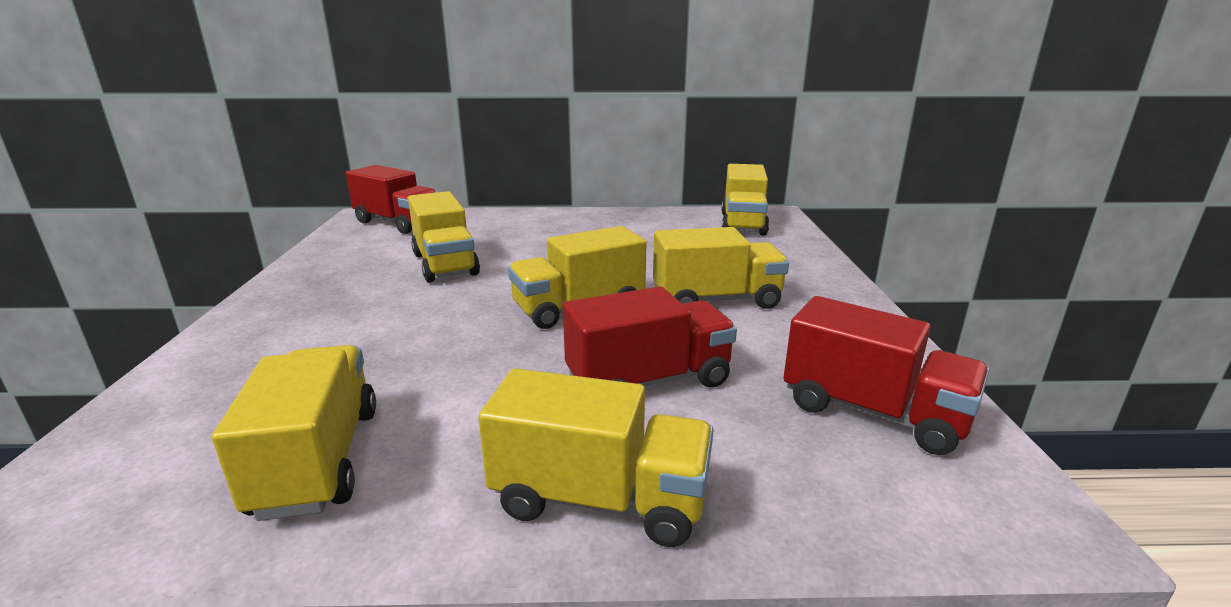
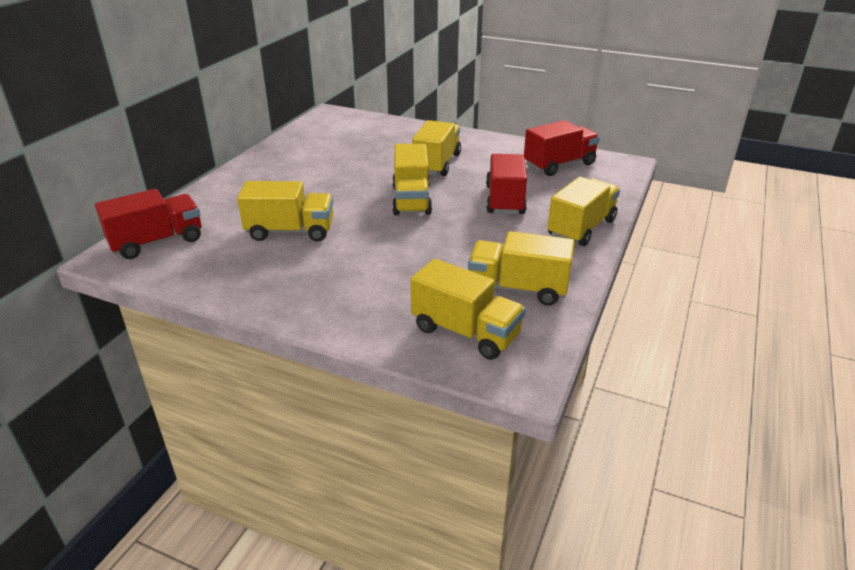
camera: 65 degrees left, 10 degrees up
(742, 224) = (335, 126): yellow truck -> yellow truck (465, 332)

